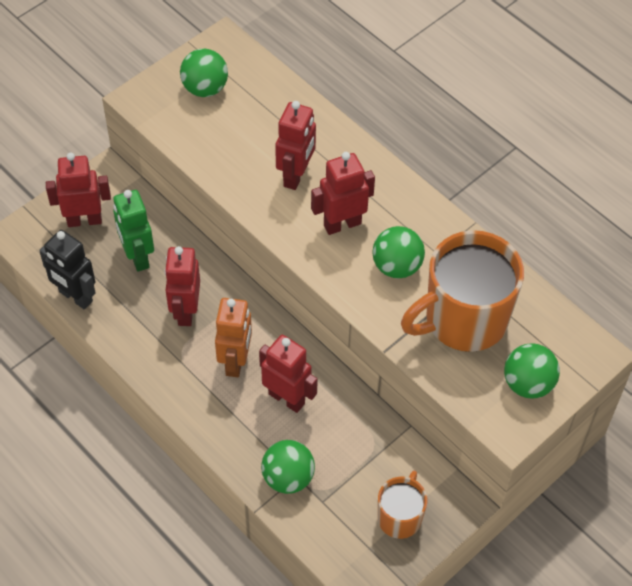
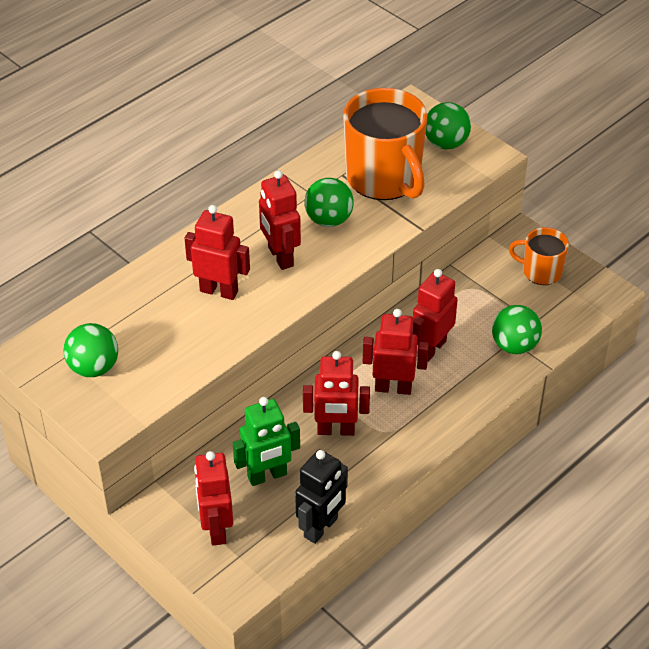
camera: 90 degrees left, 10 degrees down
(236, 361) = (393, 388): orange robot -> red robot

